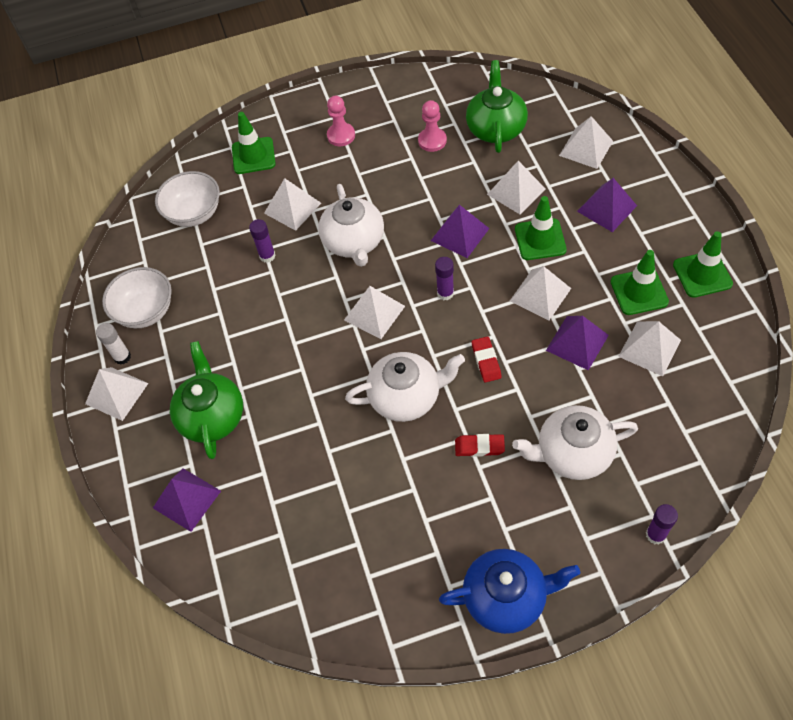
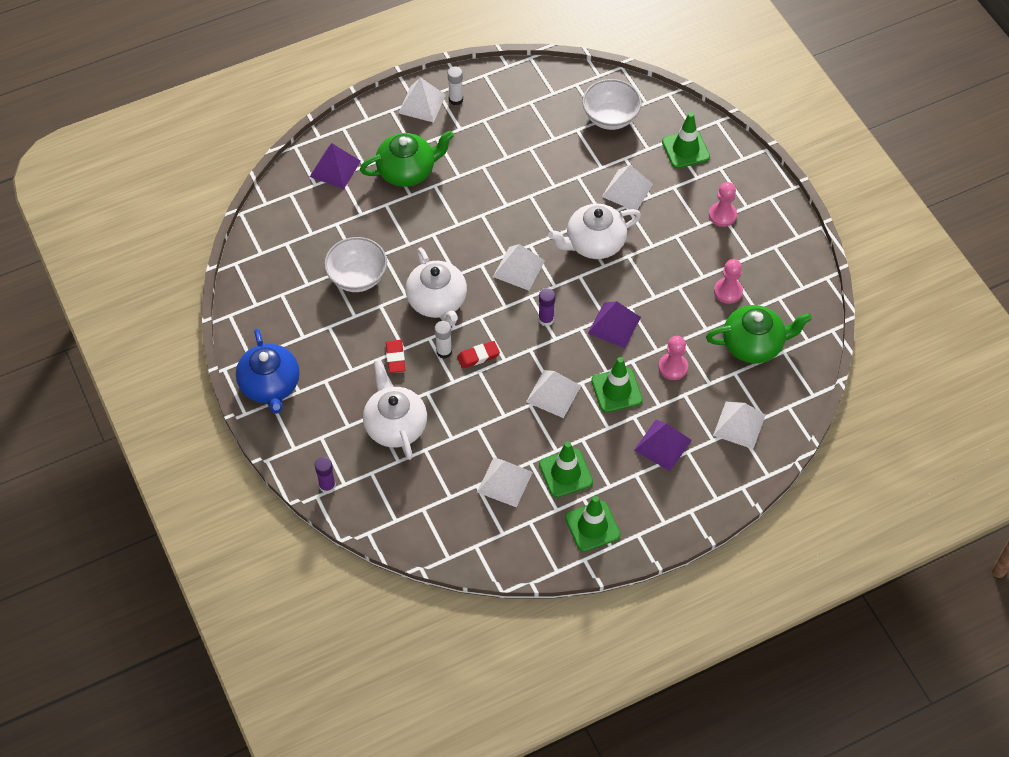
camera: 75 degrees right, 0 degrees up
(146, 311) = (502, 105): white bowl -> white bowl (357, 277)
(267, 256) = (570, 180): purple glue stick -> none
(476, 395) = (444, 352): none -> white glue stick
(516, 191) = (673, 367): white pyramid -> pink pawn
(577, 342) = (504, 425): purple pyramid -> none

